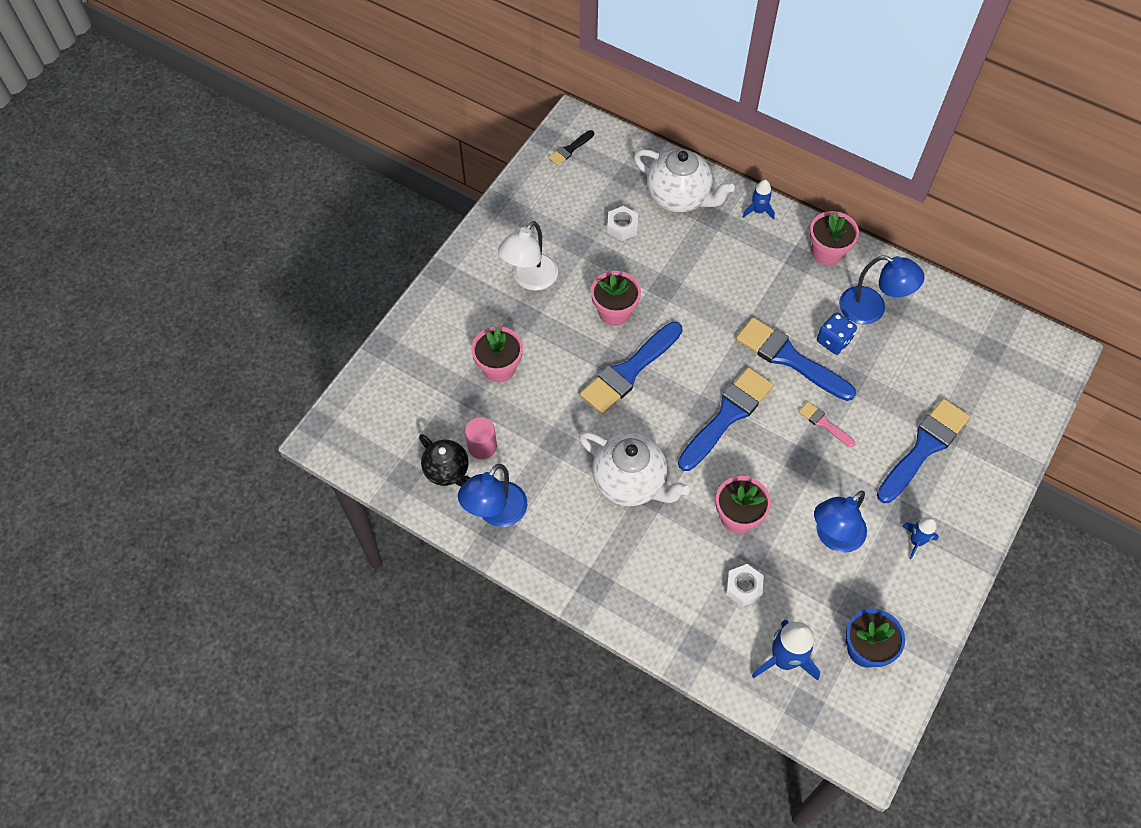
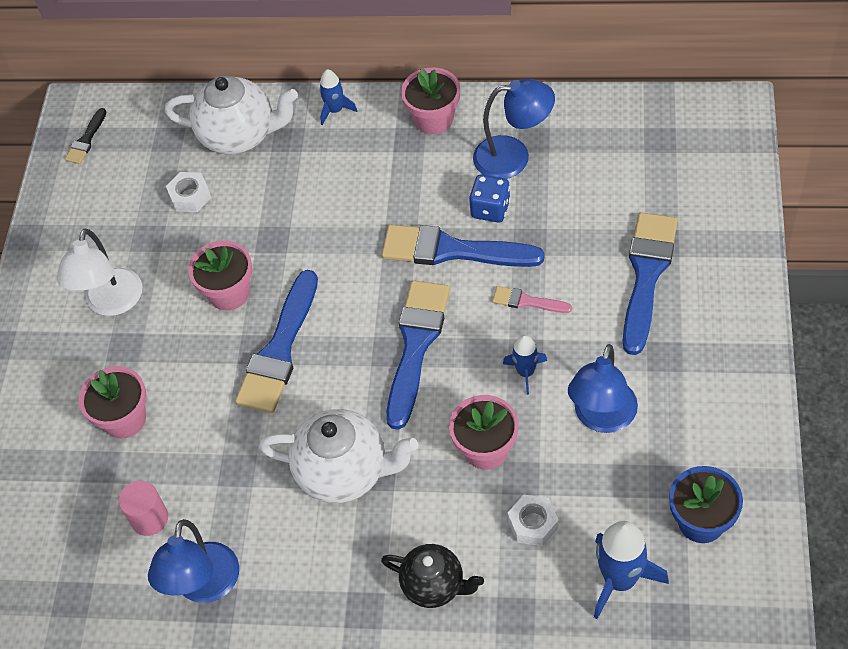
camera: 20 degrees left, 5 degrees down
(447, 471) = (121, 567): black teapot -> black teapot (434, 585)
(916, 541) = (692, 378): blue rocket -> blue rocket (525, 372)

